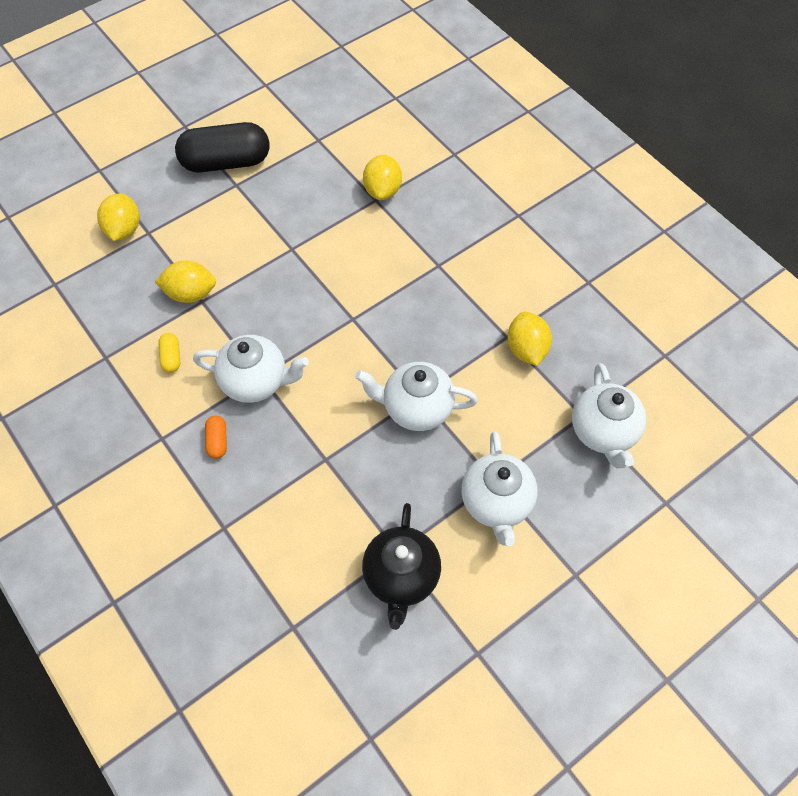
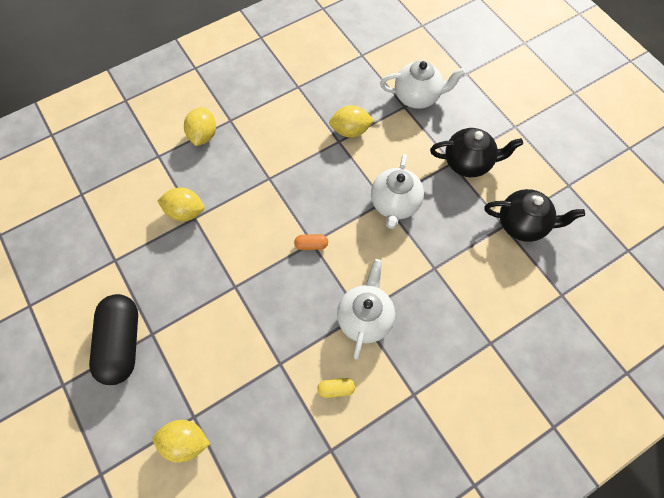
camera: 85 degrees left, 5 degrees up
(190, 293) = (270, 374): yellow lemon -> yellow lemon (203, 135)
(217, 441) = (417, 348): orange capsule -> orange capsule (311, 245)
(496, 503) = (468, 163): white teapot -> black teapot

